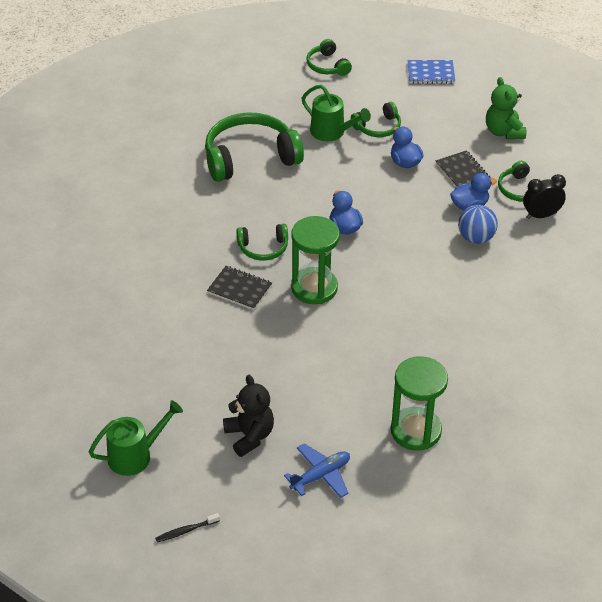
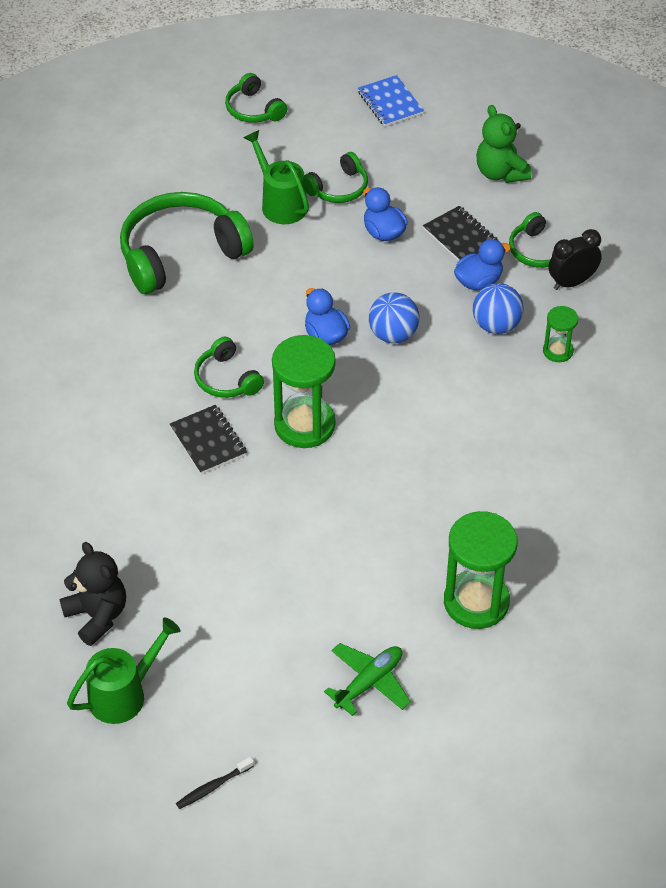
camera: 10 degrees left, 5 degrees up
(239, 289) = (208, 441): black notebook -> black notebook turned 45 degrees clockwise
(249, 436) = (266, 643): black teddy bear -> black teddy bear (97, 616)
(263, 248) = (226, 379): green headphones -> green headphones turned 75 degrees clockwise
(320, 475) = (369, 682): blue plane -> green plane
(332, 132) = (280, 203): green watering can -> green watering can turned 150 degrees counterclockwise
(396, 234) = (393, 335): none -> blue ball
(431, 73) = (390, 103): blue notebook -> blue notebook turned 75 degrees clockwise
(519, 262) = (558, 351): none -> green hourglass

